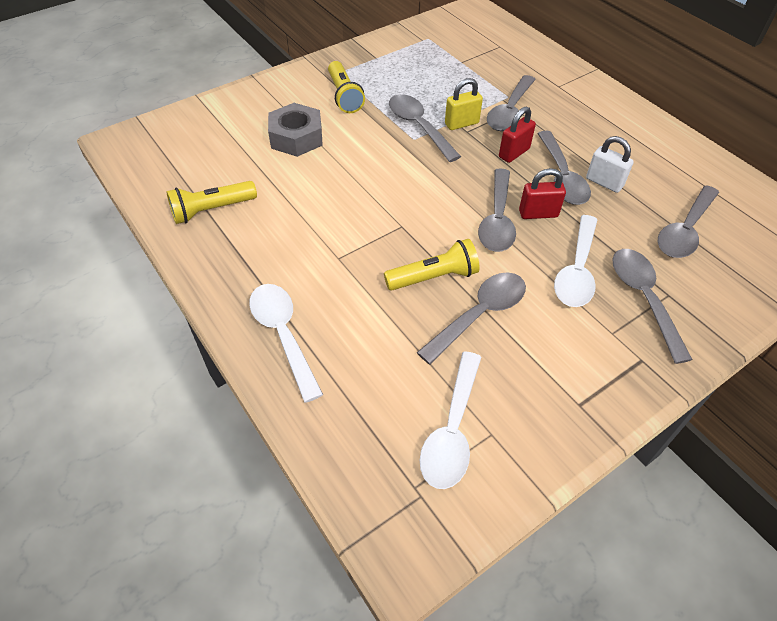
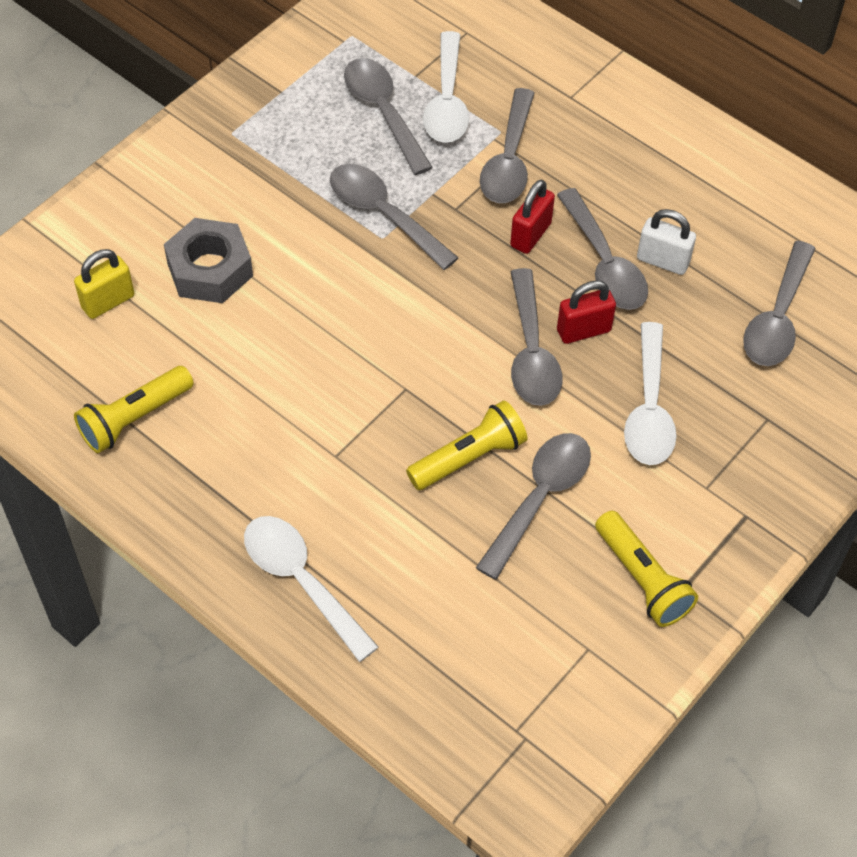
camera: 15 degrees left, 5 degrees up
(344, 96) = (256, 178): yellow flashlight -> yellow flashlight (642, 579)
(452, 430) = (542, 655): white spoon -> white spoon (447, 101)
(461, 123) = (444, 196): yellow padlock -> yellow padlock (108, 302)
(643, 298) = (737, 431): grey spoon -> grey spoon (383, 112)

